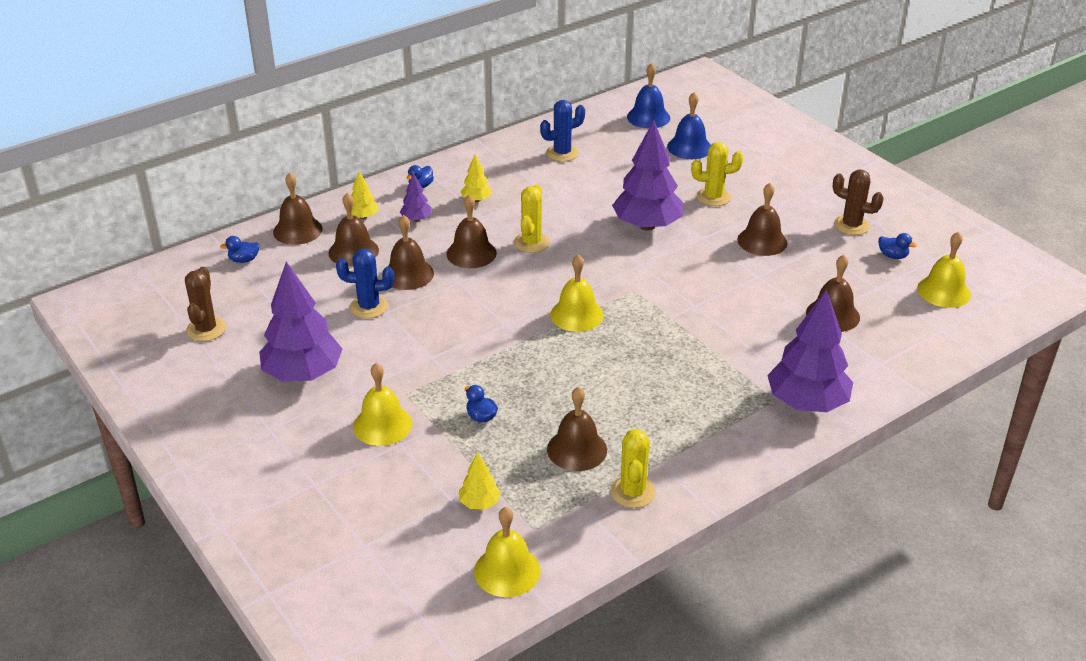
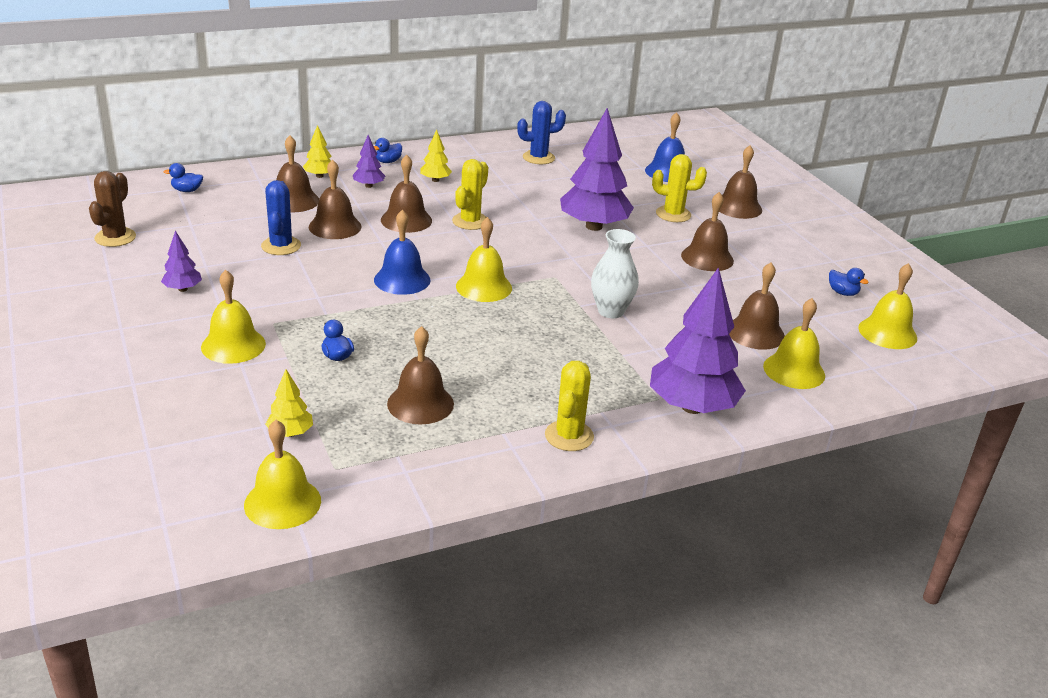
camera: 10 degrees right, 5 degrees down
(297, 230) = (251, 176): brown bell -> brown bell (738, 207)
(303, 374) = (183, 289): purple tree -> purple tree, size x0.46
(369, 307) = (281, 246): blue cactus -> blue cactus turned 75 degrees clockwise
(632, 492) = (459, 454): yellow cactus -> yellow cactus (569, 436)
(648, 117) = (638, 143): blue bell -> blue bell (402, 280)
(700, 318) = (611, 311): none -> white vase
(851, 225) = (808, 260): brown cactus -> none
(878, 348) = (794, 370): none -> yellow bell

